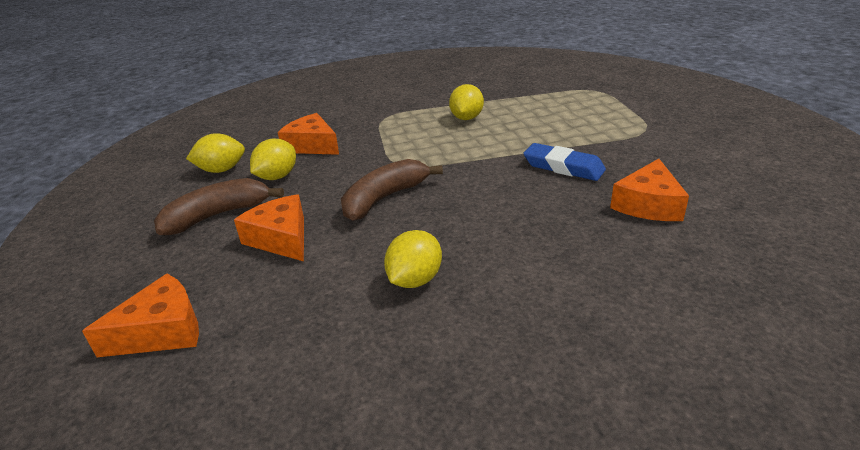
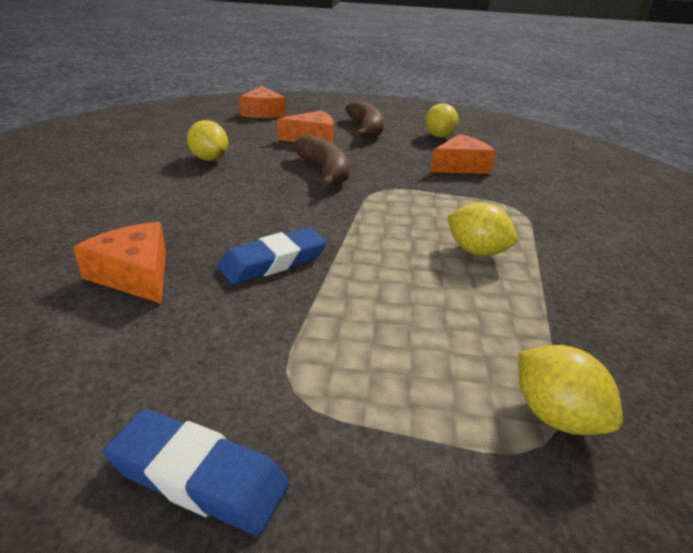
camera: 110 degrees right, 0 degrees up
(277, 177) = (407, 148): yellow lemon -> yellow lemon (555, 415)
(708, 132) = (199, 476): none -> blue eraser

